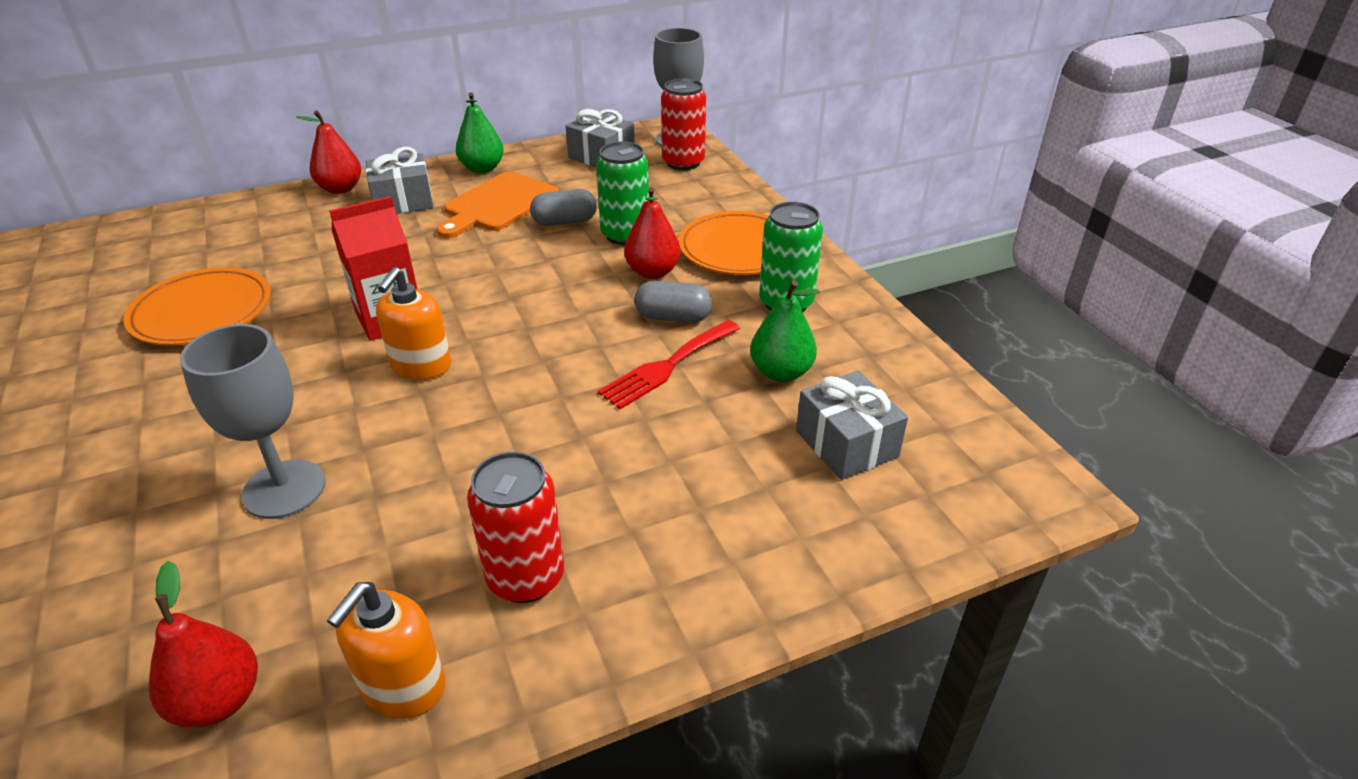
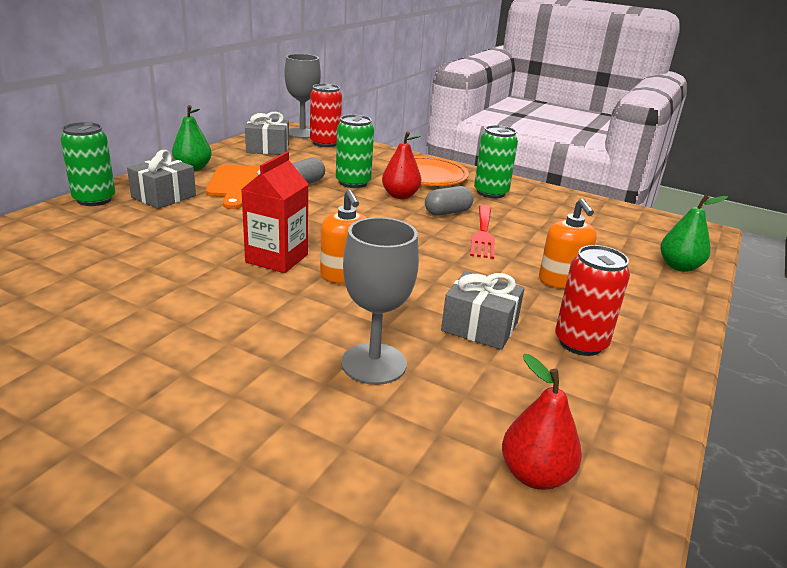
camera: 40 degrees left, 10 degrees down
(202, 312) = (111, 297): orange plate -> none
(341, 189) = (94, 199): red pear -> green can
(403, 686) = (611, 414): orange soap dispenser -> orange soap dispenser (561, 280)
(781, 372) = (538, 221): green pear -> green pear (679, 267)
(846, 443) = (612, 239): grey gift -> grey gift (479, 327)

